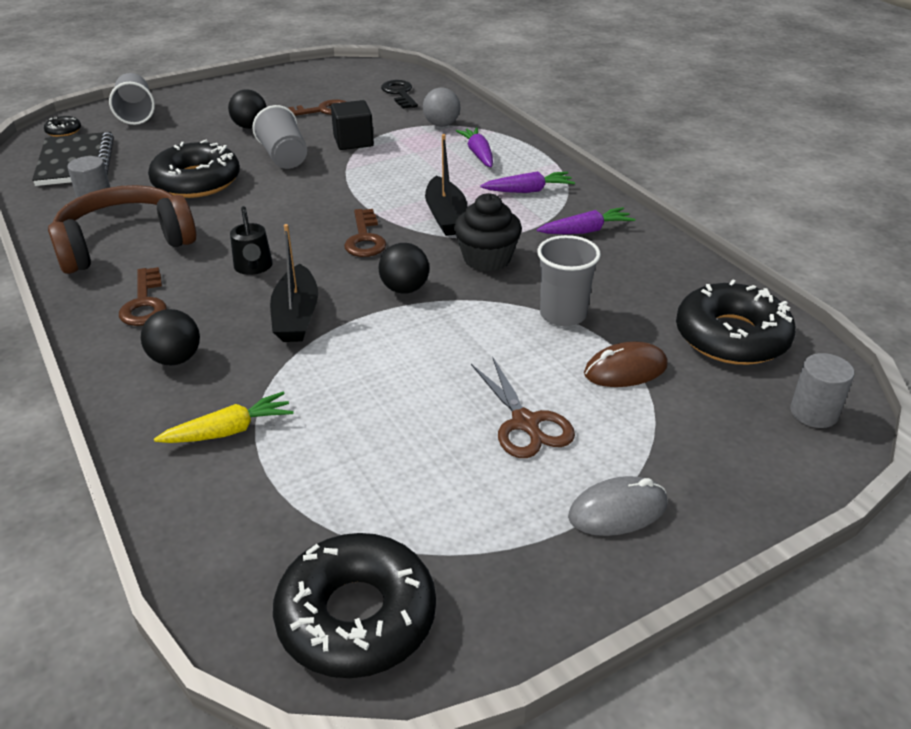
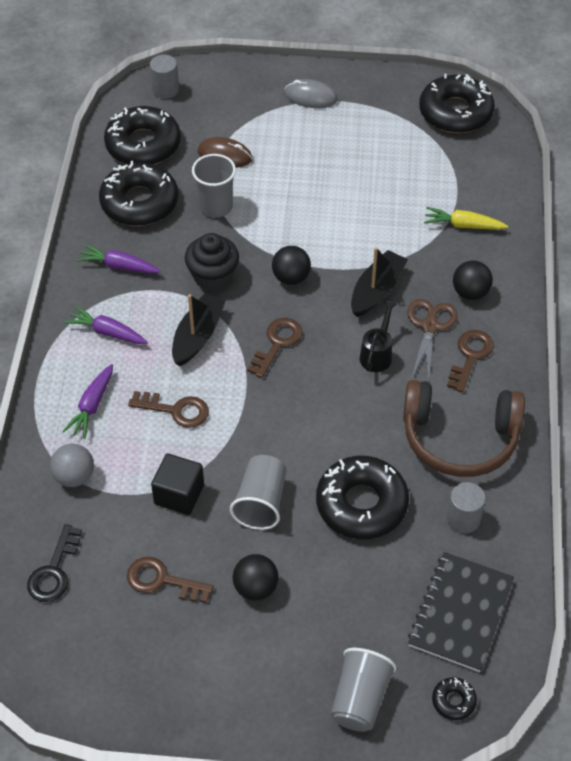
camera: 145 degrees left, 15 degrees up
(409, 174) = (175, 410): none -> brown key
(526, 423) = (308, 153): brown scissors -> brown scissors (429, 326)
(646, 283) = (139, 202): none -> black donut

